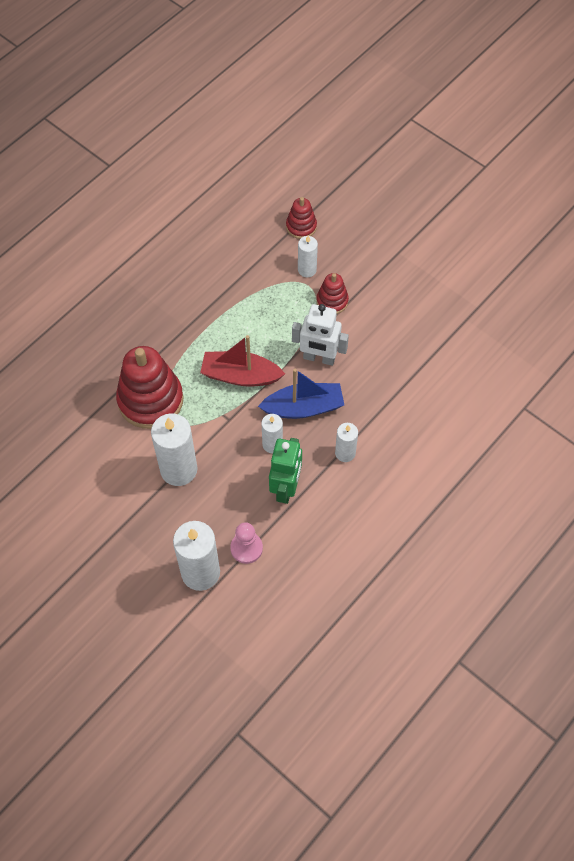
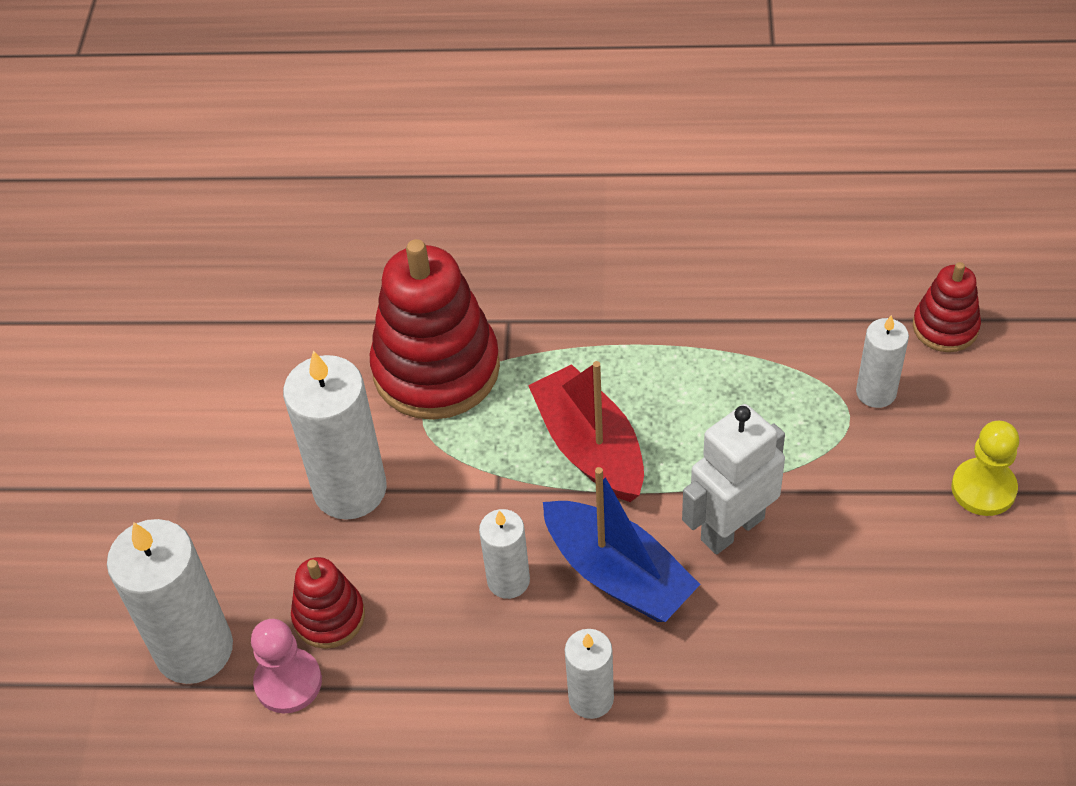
camera: 55 degrees right, 10 degrees down
(286, 488) = (446, 659): green robot -> none
(319, 358) = (732, 528): white robot -> white robot turned 75 degrees clockwise
(332, 301) = (857, 468): red stacking toy -> red stacking toy (329, 617)
(376, 272) = (983, 489): none -> yellow pawn

